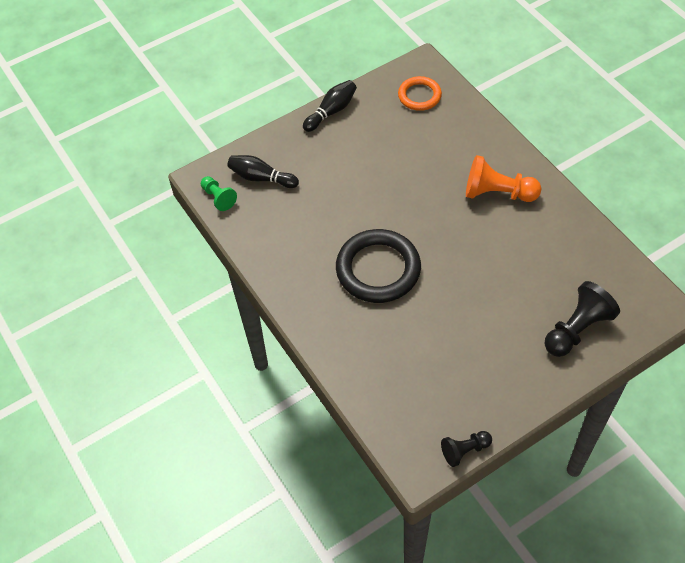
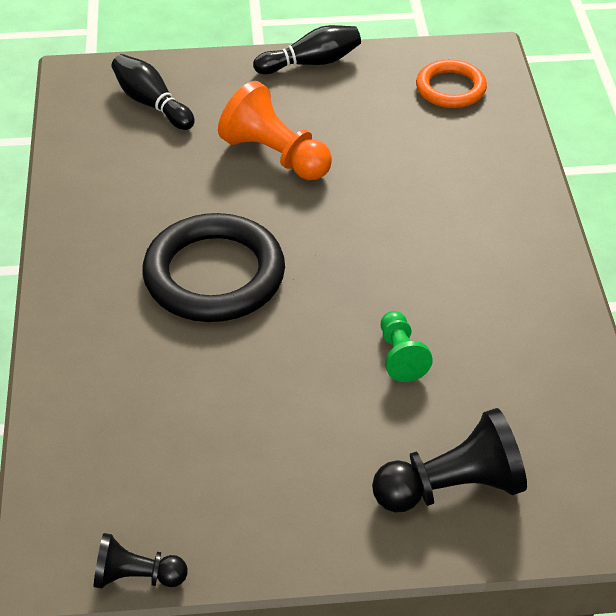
camera: 25 degrees right, 10 degrees down
(218, 198) = (77, 105): green pawn -> green pawn (400, 356)
(497, 193) = (470, 250): orange pawn -> orange pawn (275, 155)

